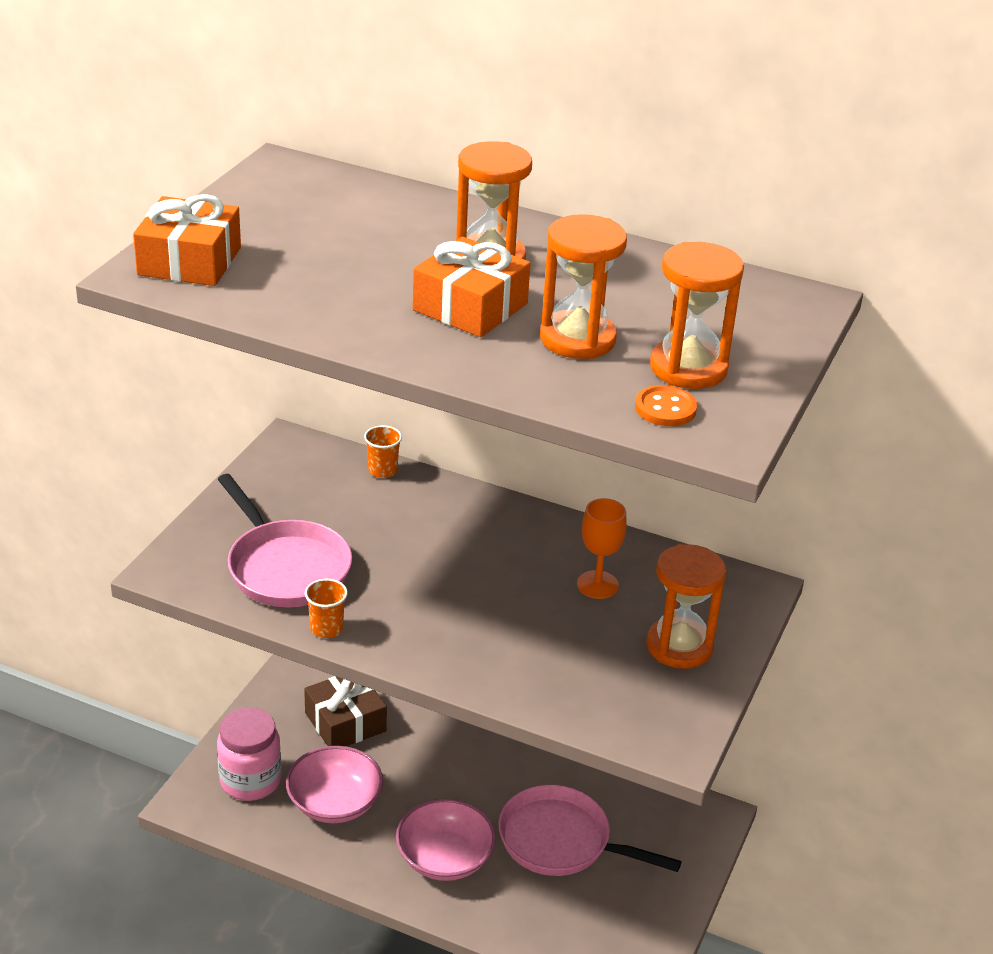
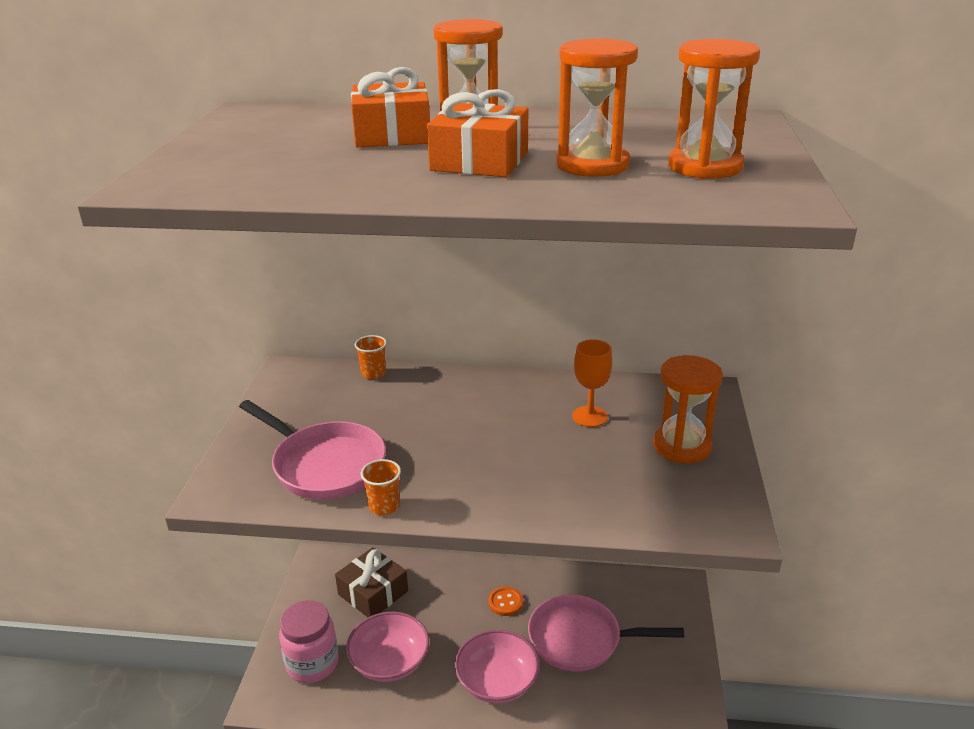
camera: 15 degrees left, 5 degrees down
(189, 261) = (192, 173): orange gift -> orange gift (392, 135)
(665, 408) = (716, 193): orange button -> orange button (505, 602)

